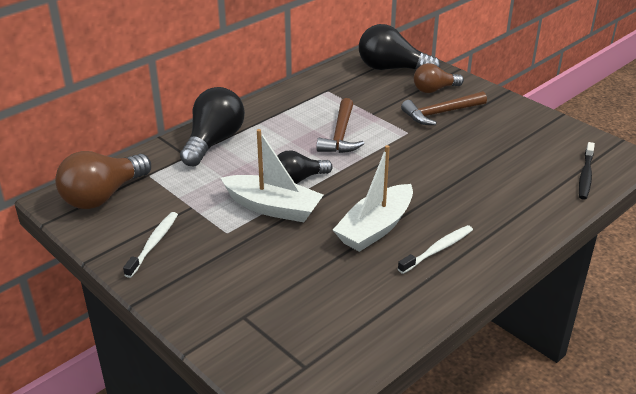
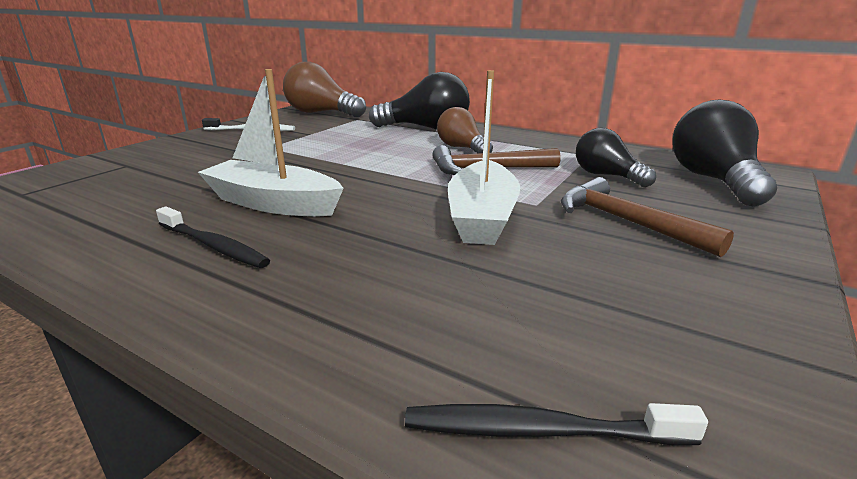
camera: 75 degrees right, 10 degrees down
(273, 207) = (313, 157): white boat -> white boat (482, 217)
(298, 179) = (372, 161): black light bulb -> black light bulb (606, 176)
(434, 89) = (700, 212): brown light bulb -> brown light bulb (462, 148)
(437, 250) = (213, 246): white toothbrush -> black toothbrush

